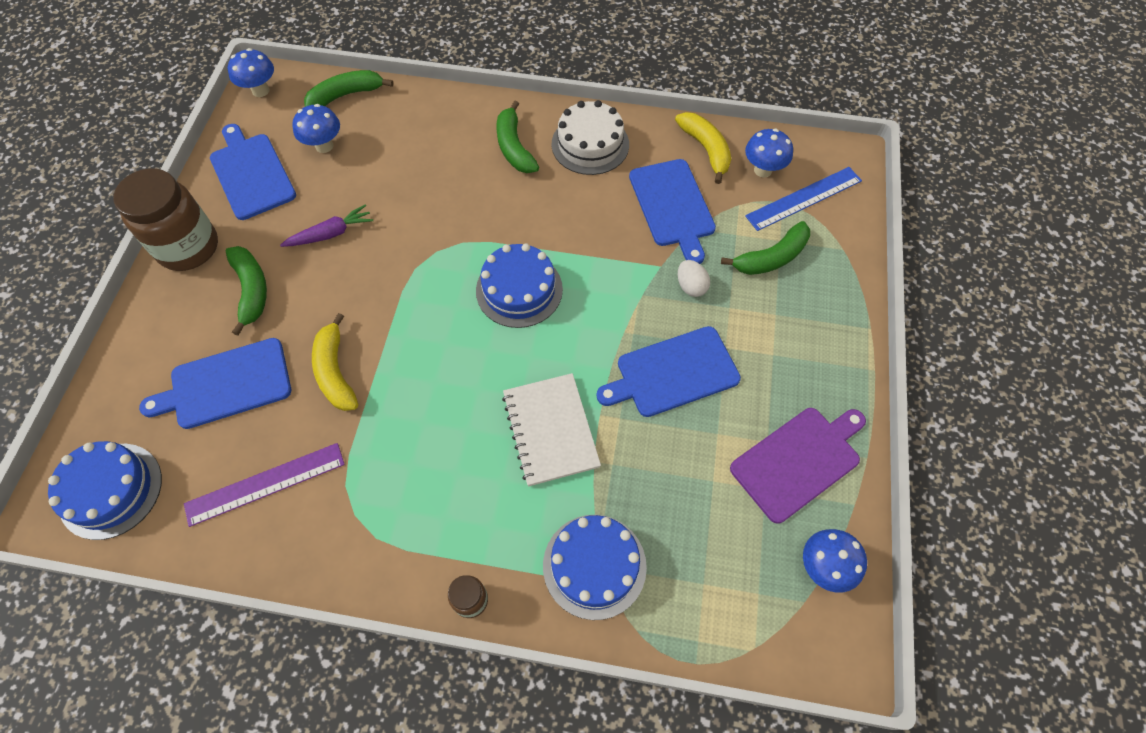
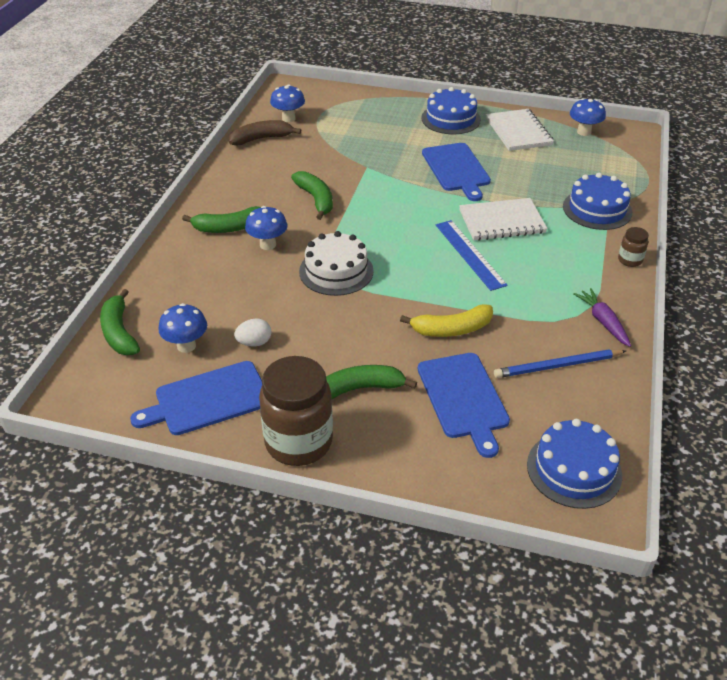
camera: 85 degrees left, 20 degrees down
(260, 90) = (82, 401): blue mushroom -> blue mushroom (268, 245)
(265, 484) = (557, 366): purple ruler -> blue pencil
(331, 234) = (302, 337): purple carrot -> purple carrot (603, 322)
(519, 290) = (380, 231): blue cake -> blue cake (451, 119)
(590, 144) = (238, 189): white cake -> white cake (336, 271)
(672, 206) = (313, 157): blue cutting board -> none
(691, 286) = (386, 156): white egg -> white egg (254, 343)
(706, 149) = (261, 139): yellow banana -> brown banana
(771, 258) = (367, 124): green banana -> green banana (316, 199)
(798, 461) = (518, 132): purple cutting board -> white notebook
(804, 198) = (318, 106): blue ruler -> blue ruler (470, 254)

